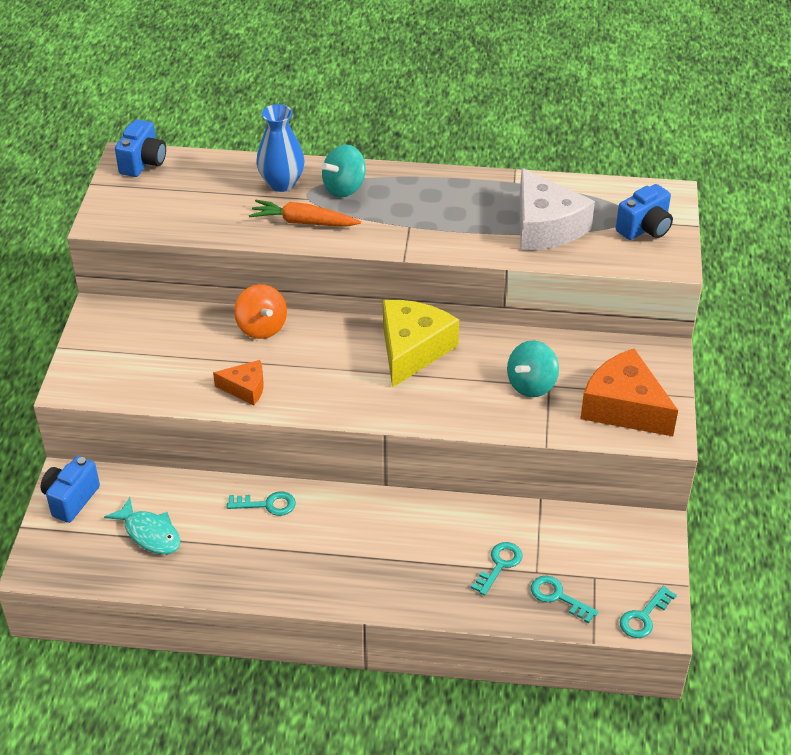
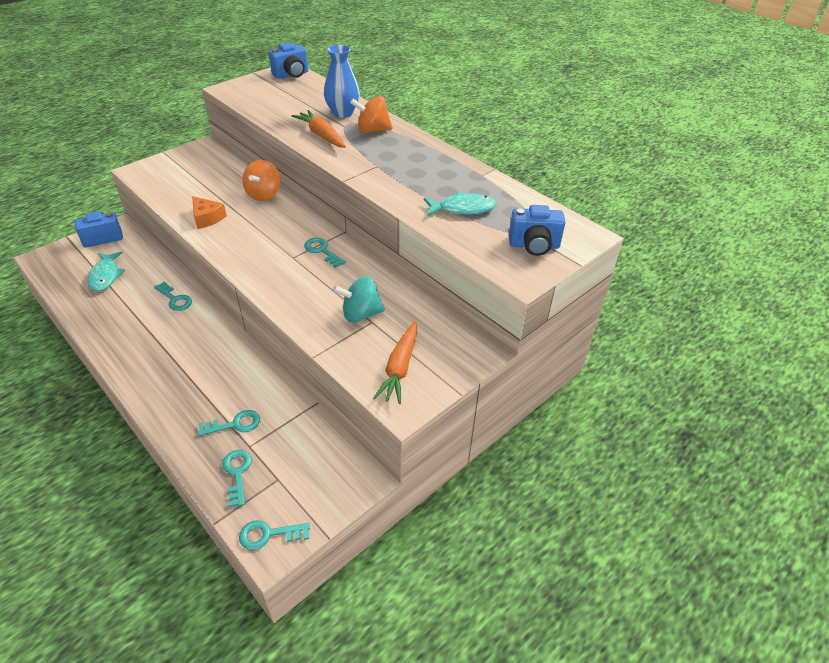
camera: 40 degrees right, 0 degrees up
(344, 188) = (372, 130): turquoise spinning top -> orange spinning top
(412, 350) = (322, 251): yellow cheese -> turquoise key
(546, 227) = (463, 208): white cheese -> turquoise fish
(623, 407) = (400, 368): orange cheese -> orange carrot

